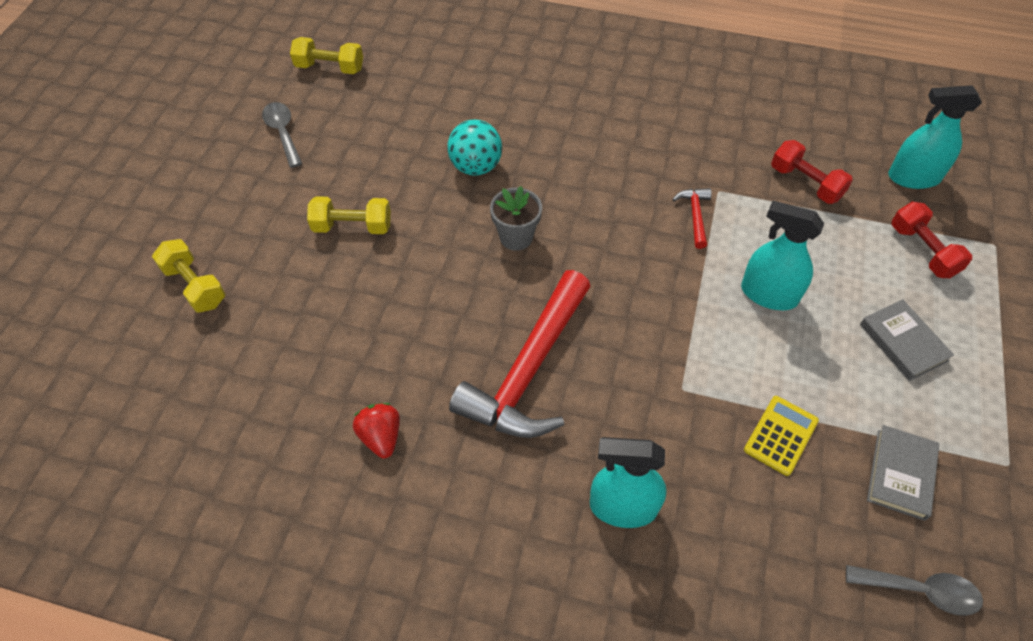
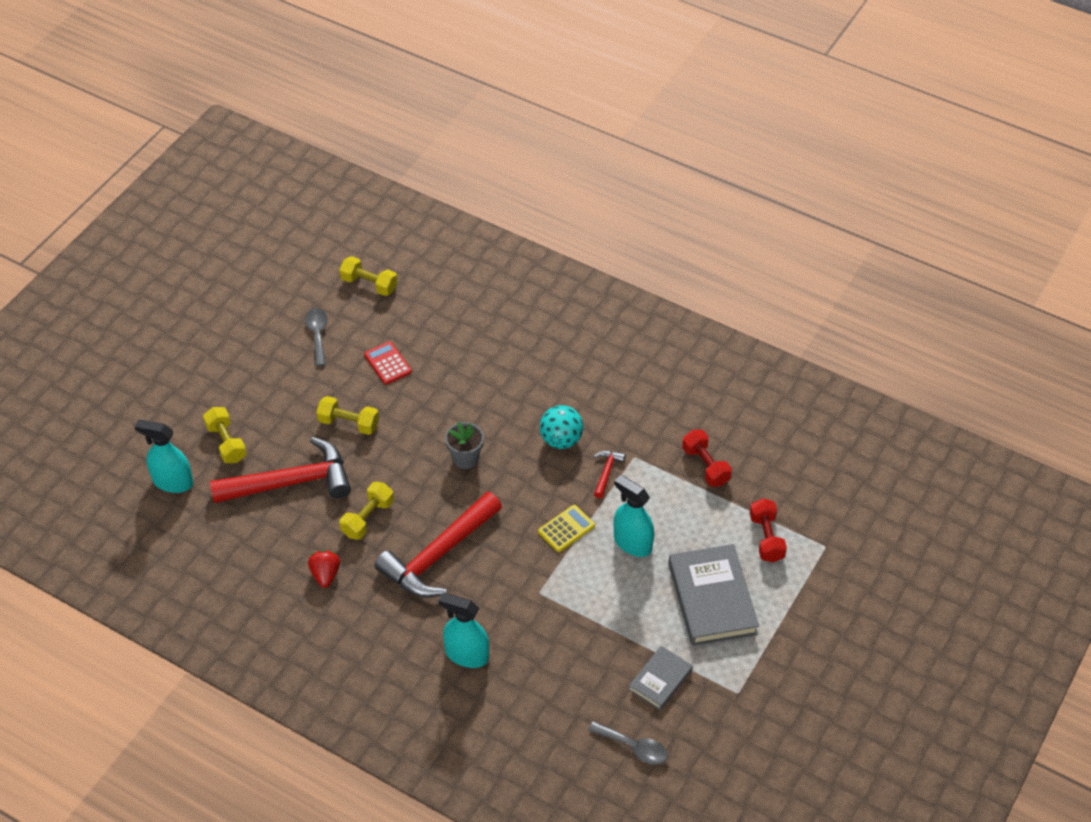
camera: 15 degrees right, 5 degrees down
(296, 318) = (291, 482): none -> red hammer
(379, 147) = (388, 363): none -> red calculator
(416, 342) = (368, 518): none -> yellow dumbbell
(476, 167) = (456, 396): turquoise ball -> turquoise ball (561, 440)
(780, 435) = (592, 637): yellow calculator -> yellow calculator (566, 529)
(903, 342) = (712, 598): grey book -> grey book, size x1.79
(913, 177) = (794, 480): turquoise spray bottle -> turquoise spray bottle (173, 482)

